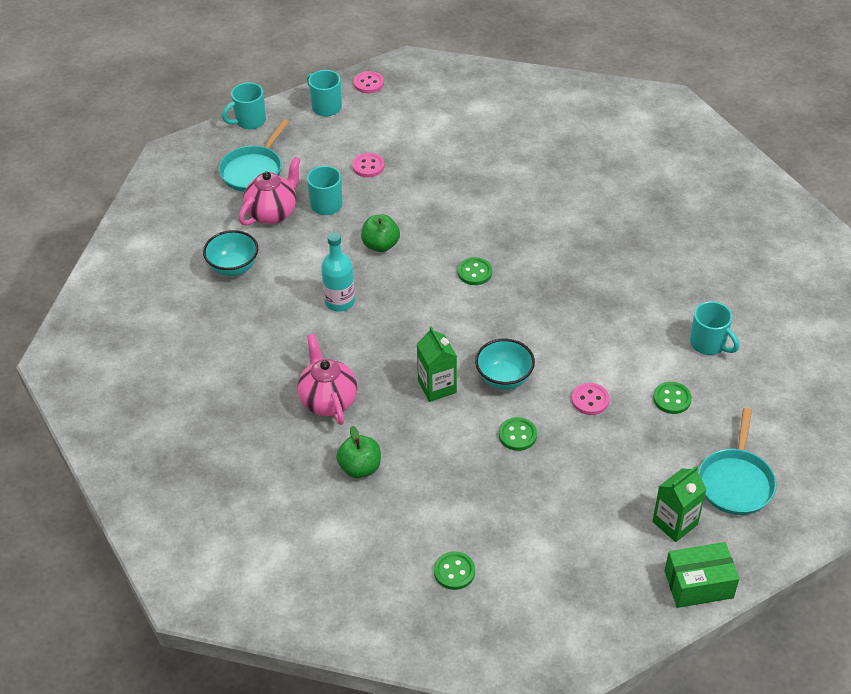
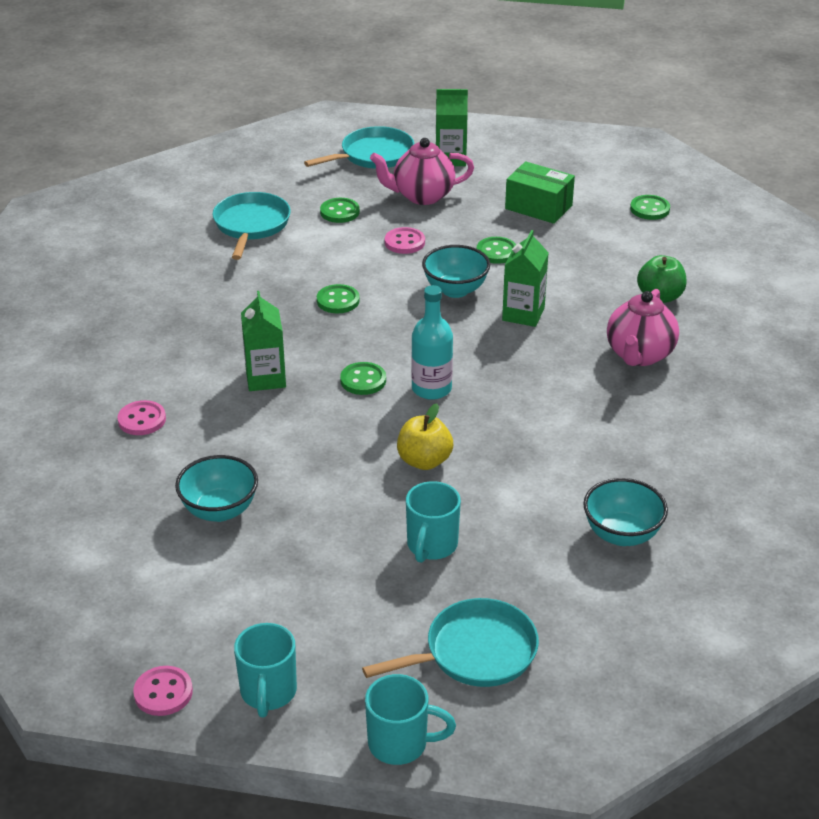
camera: 140 degrees left, 10 degrees down
(272, 213) = (508, 574): pink teapot -> pink teapot (422, 196)
(340, 301) = (535, 430): turquoise bottle -> turquoise bottle (431, 389)
(368, 166) = (323, 563): pink button -> pink button (142, 420)
(380, 245) = (424, 461): green apple -> yellow apple
(449, 159) = (219, 510): none -> turquoise bowl
(529, 239) = (265, 378): none -> green carton
(565, 319) = (338, 301): none -> green button
(698, 584) = (481, 130): green box -> green box (538, 207)
(709, 344) = (251, 225): turquoise mug -> turquoise pan

